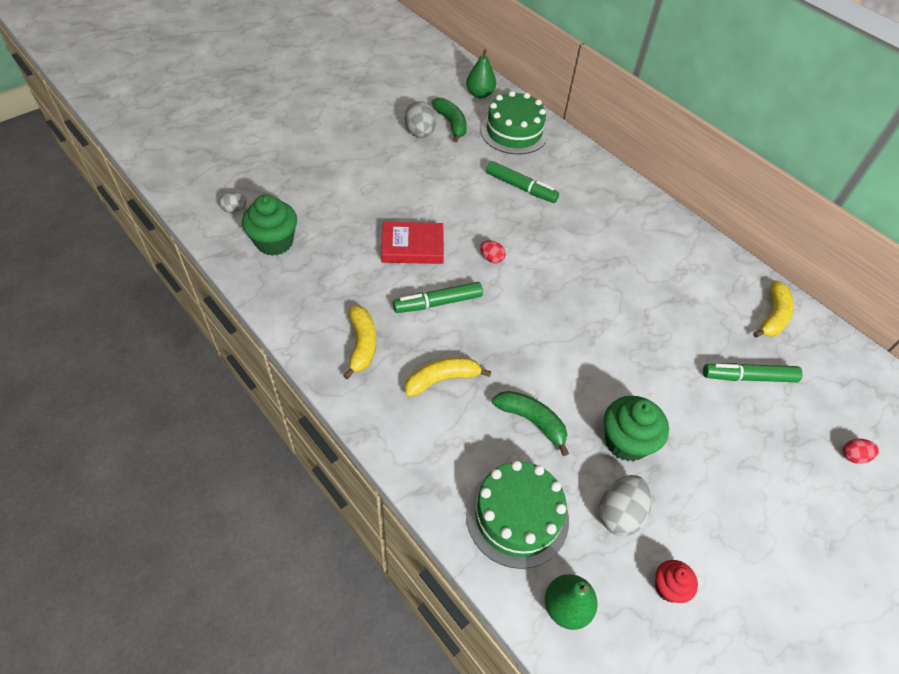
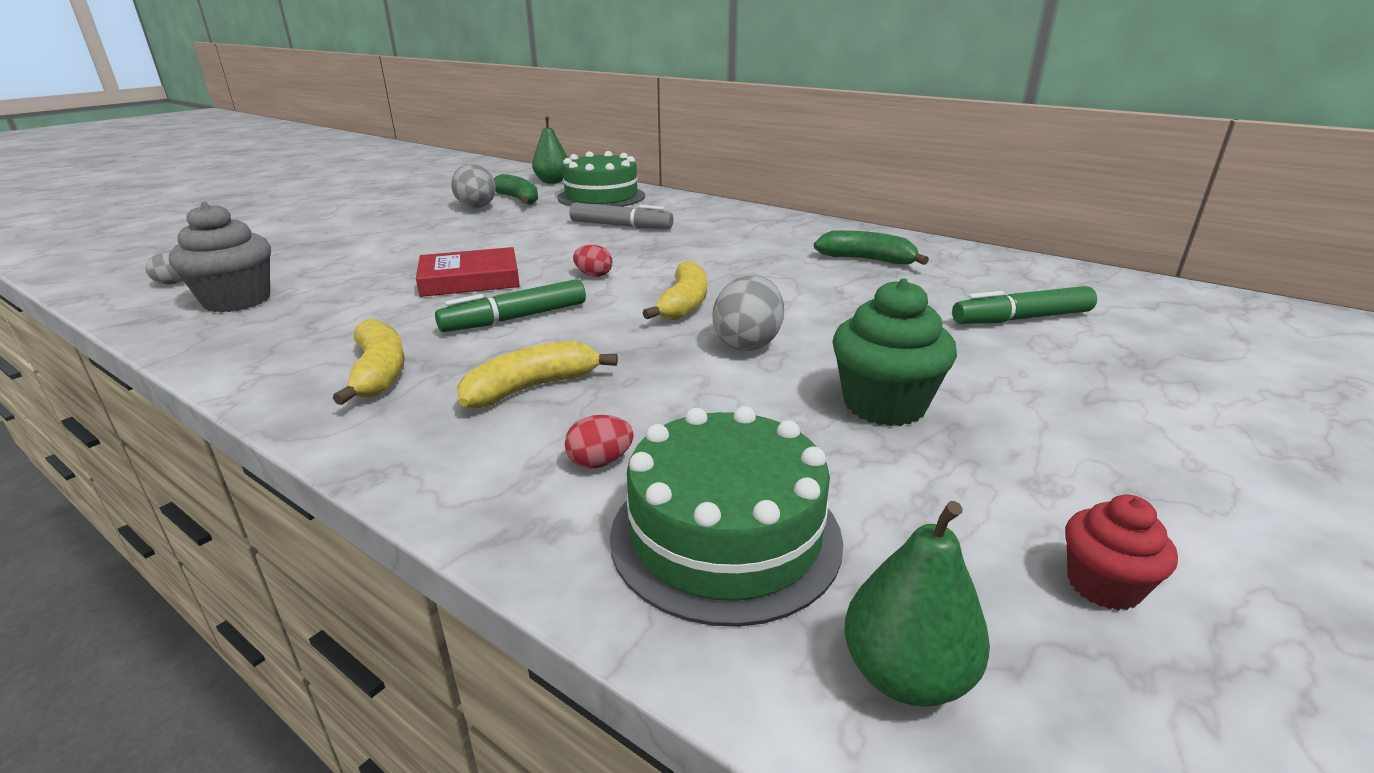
camera: 10 degrees left, 25 degrees down
(274, 242) = (237, 300): green cupcake -> grey cupcake
(521, 187) = (621, 226): green marker -> grey marker
(532, 421) = (709, 408): green banana -> green banana (867, 260)
(619, 514) = (928, 493): grey egg -> grey egg (748, 343)
(773, 316) = (1008, 270): yellow banana -> yellow banana (684, 304)
(853, 456) = (1241, 364): red egg -> red egg (600, 462)

